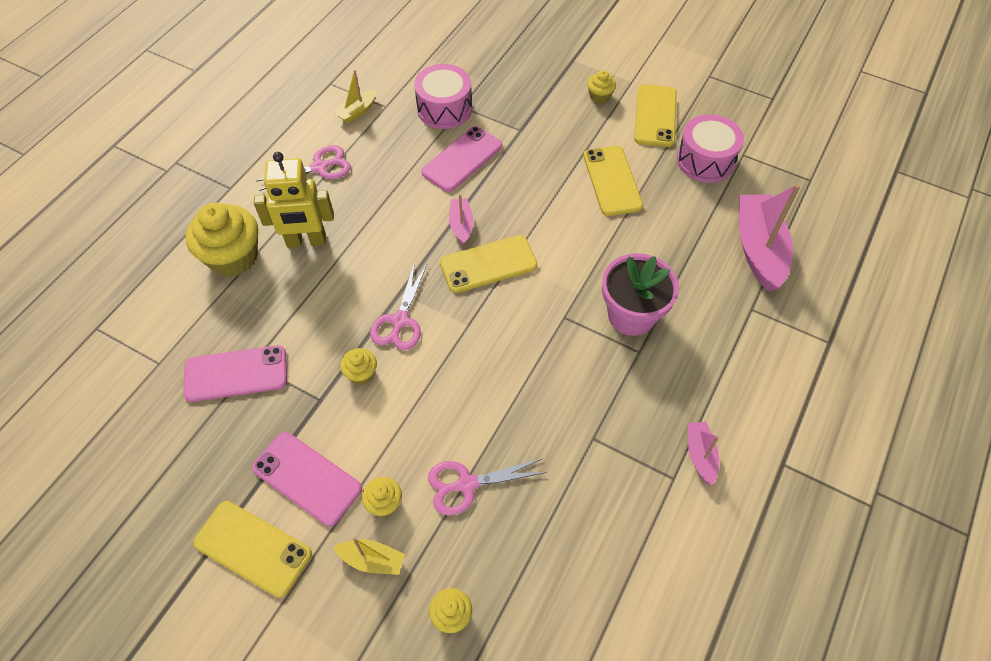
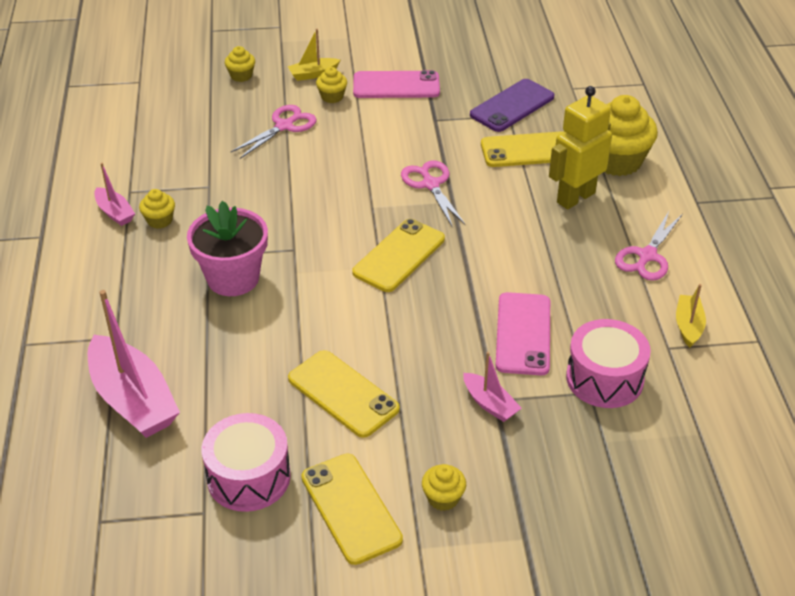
camera: 145 degrees right, 15 degrees down
(236, 374) = (512, 106): pink phone -> purple phone
(253, 548) = (392, 50): yellow phone -> yellow phone (528, 150)
(361, 374) = (423, 144): yellow cupcake -> yellow cupcake (159, 220)
(461, 225) = (457, 274): pink boat -> pink boat (490, 404)

